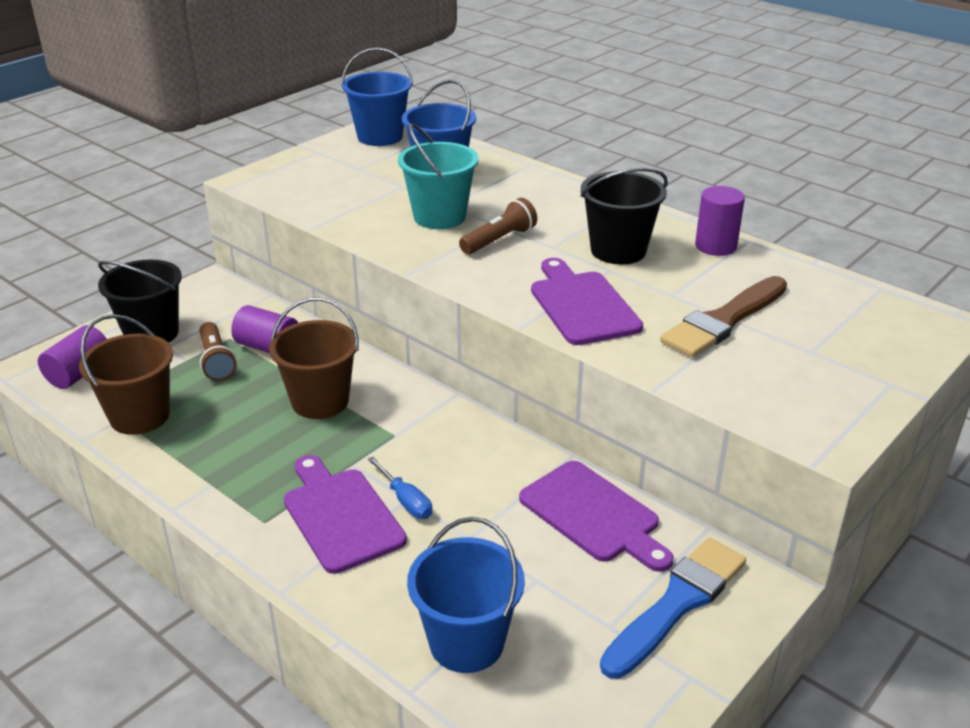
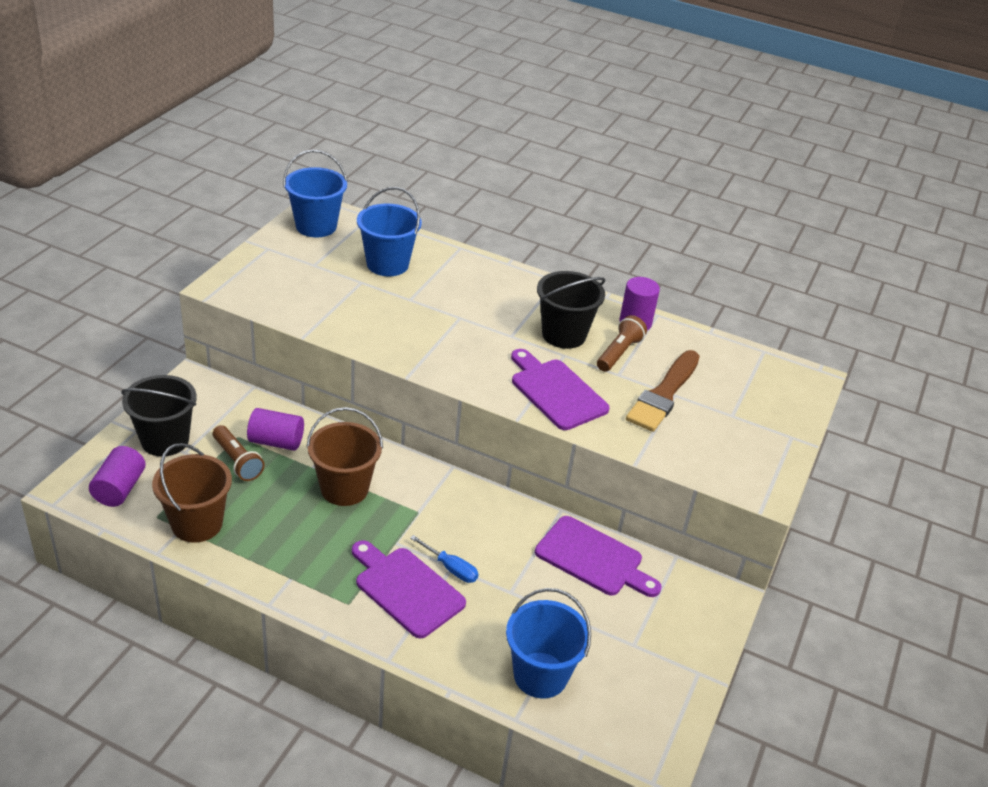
camera: 20 degrees left, 5 degrees up
(439, 217) = (408, 313): turquoise bucket -> none
(499, 240) = (467, 333): brown flashlight -> brown flashlight (619, 353)
(677, 603) = (673, 619): blue brush -> none

